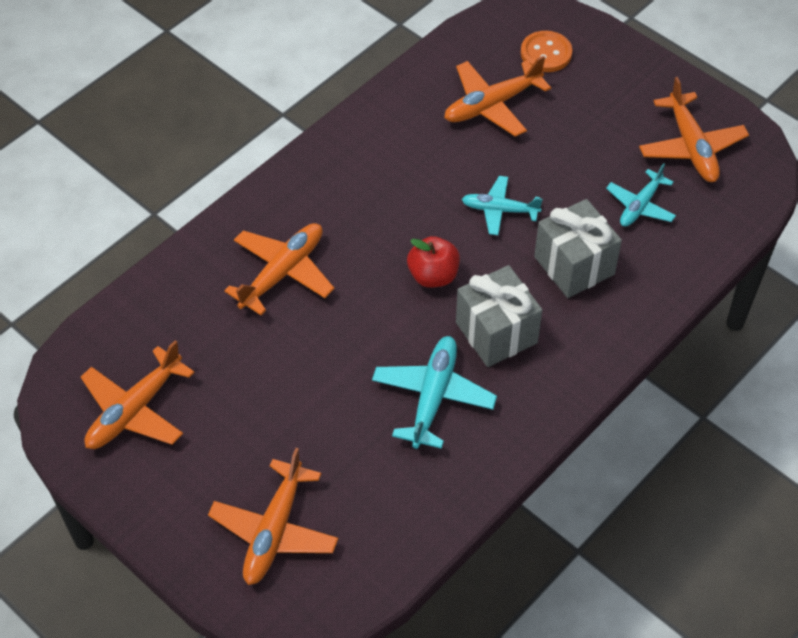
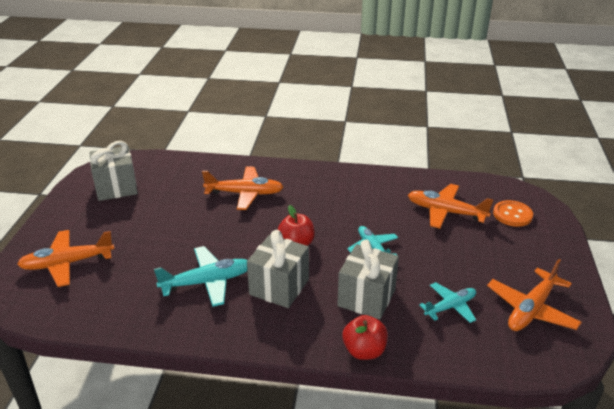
camera: 55 degrees right, 20 degrees down
(134, 410) = (116, 188): orange plane -> grey gift
(640, 206) = (450, 306): turquoise plane -> turquoise plane turned 150 degrees clockwise
(647, 314) = (364, 351): none -> red apple

